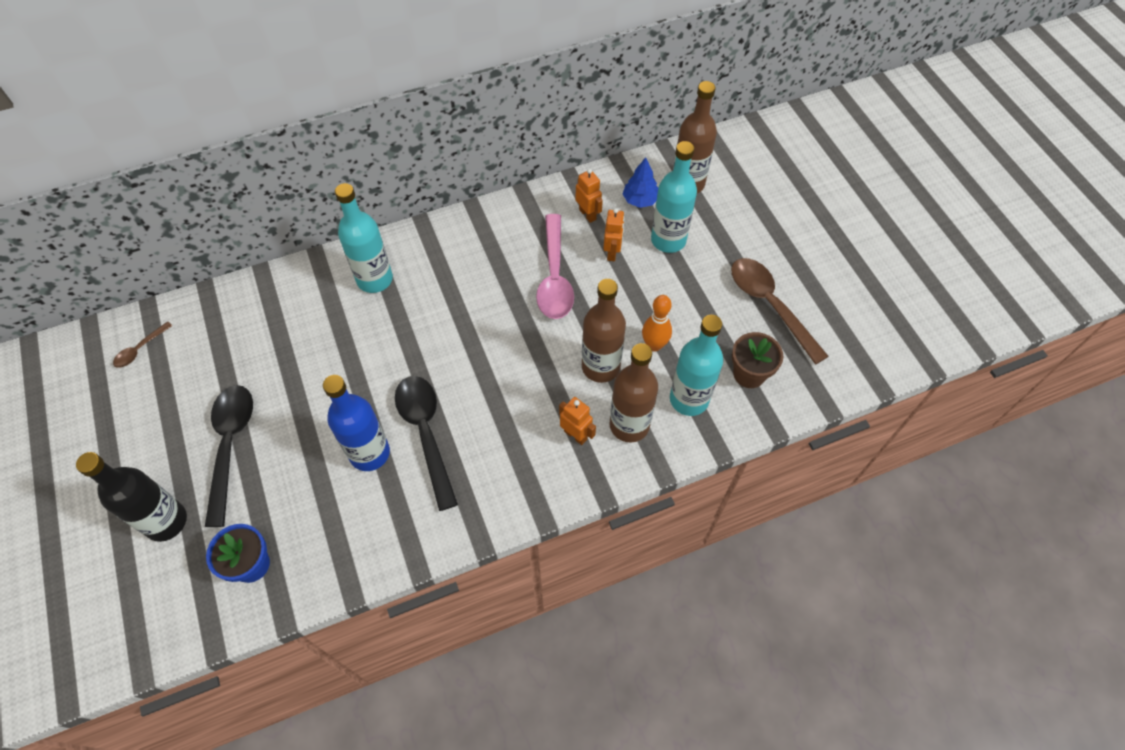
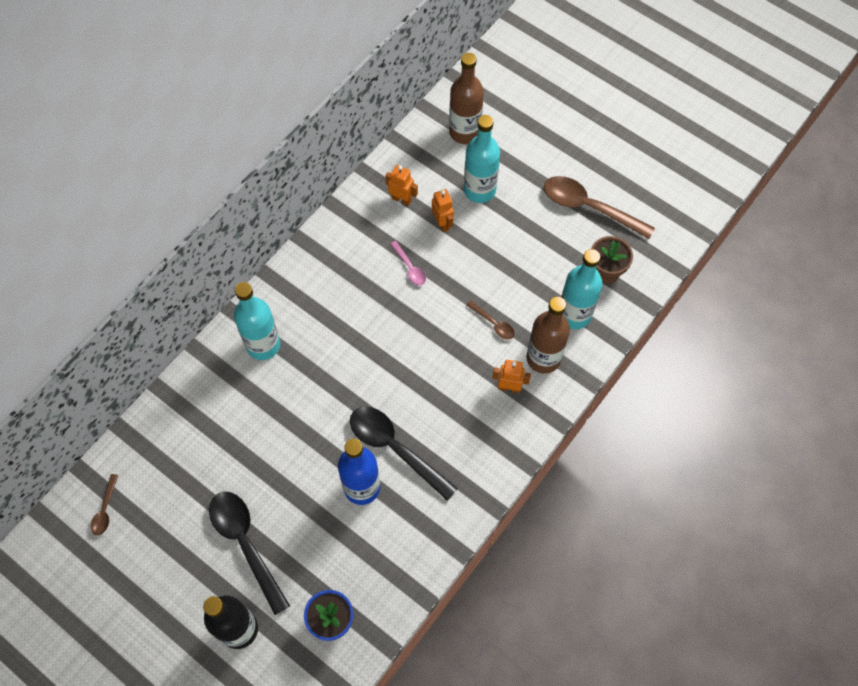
camera: 30 degrees left, 5 degrees up
(554, 277) = (410, 267): pink spoon -> pink spoon, size x0.48
(600, 367) = (493, 323): brown bottle -> brown spoon
(640, 200) = (436, 166): blue tree -> none
(654, 345) = (522, 285): orange bowling pin -> none

